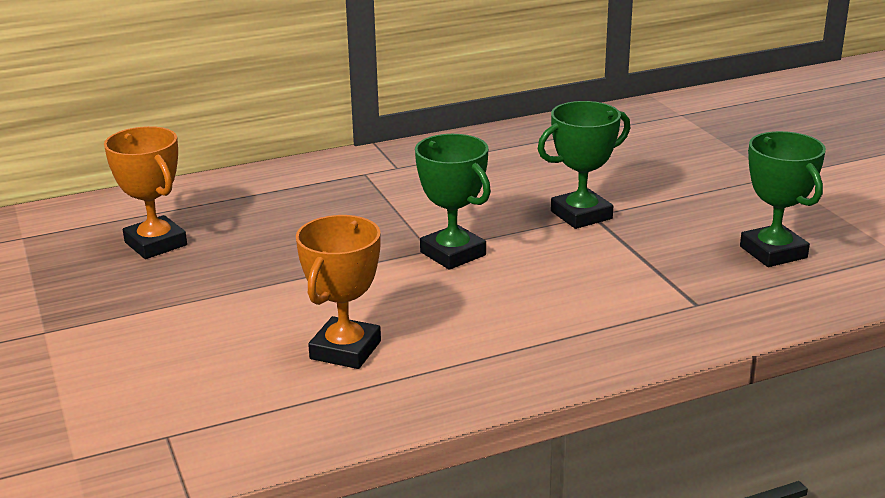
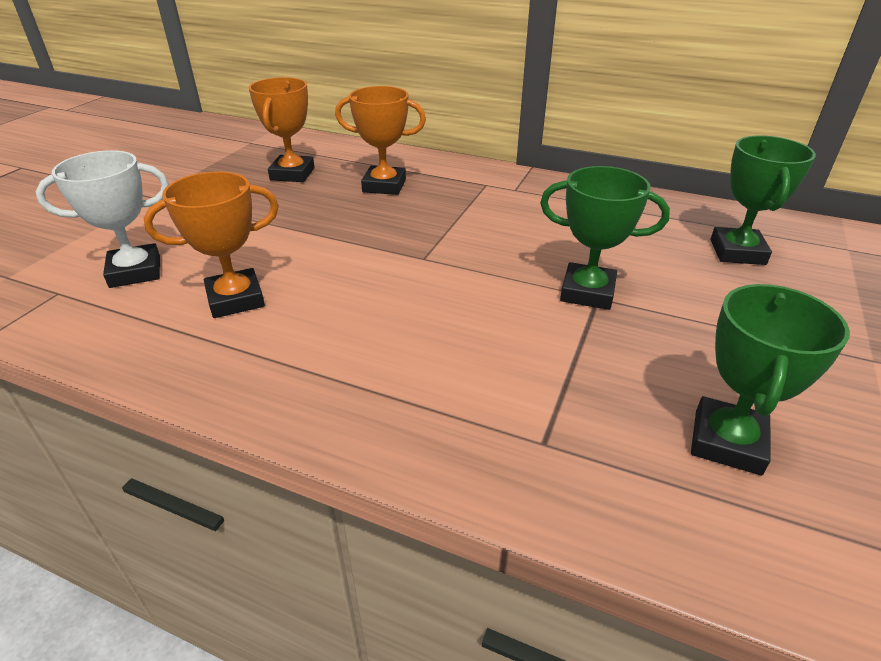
camera: 45 degrees right, 10 degrees up
(203, 384) = (135, 272): none -> white trophy
(275, 213) = (384, 186): none -> orange trophy
(453, 254) = (432, 269): green trophy -> green trophy (737, 252)

